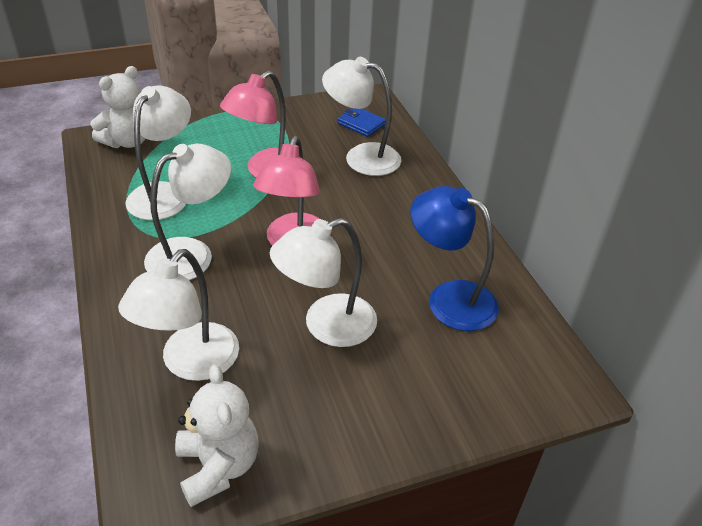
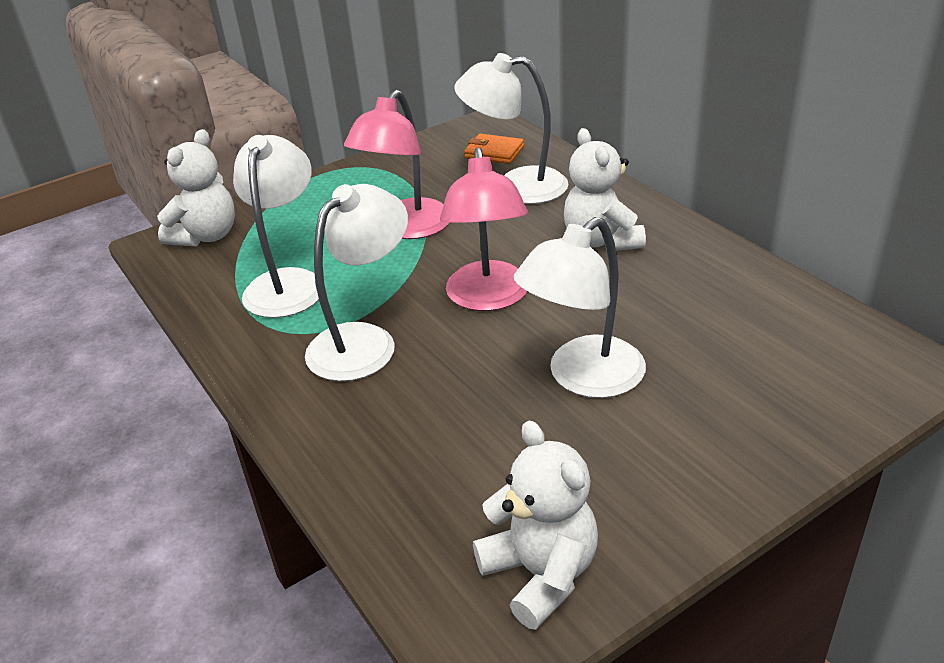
camera: 10 degrees left, 5 degrees down
(191, 363) = (435, 465): white lamp -> none
(361, 124) = (494, 152): blue wallet -> orange wallet
(399, 218) = (601, 241): none -> white teddy bear
(449, 298) = (713, 311): blue lamp -> none

